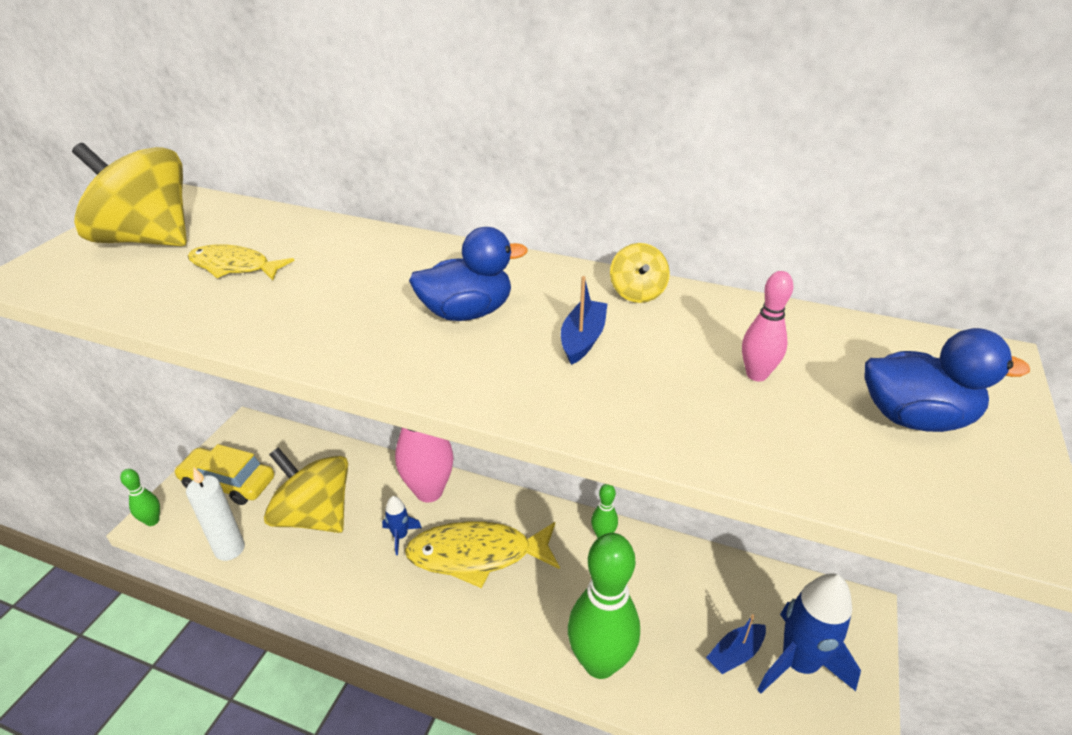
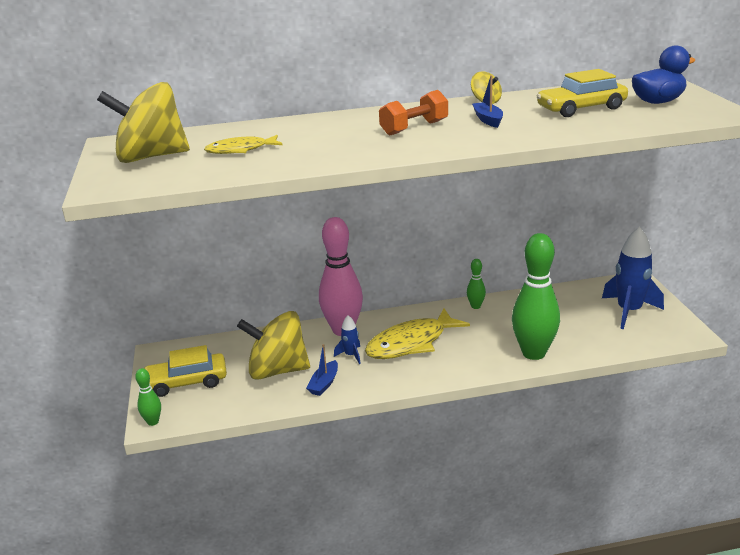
camera: 30 degrees left, 10 degrees down
(230, 549) = (237, 408): white candle -> none
(467, 312) = (414, 128): blue duck -> orange dumbbell
(735, 654) = (596, 321): blue boat -> blue boat (324, 384)
(756, 375) = (581, 108): pink bowling pin -> yellow car

